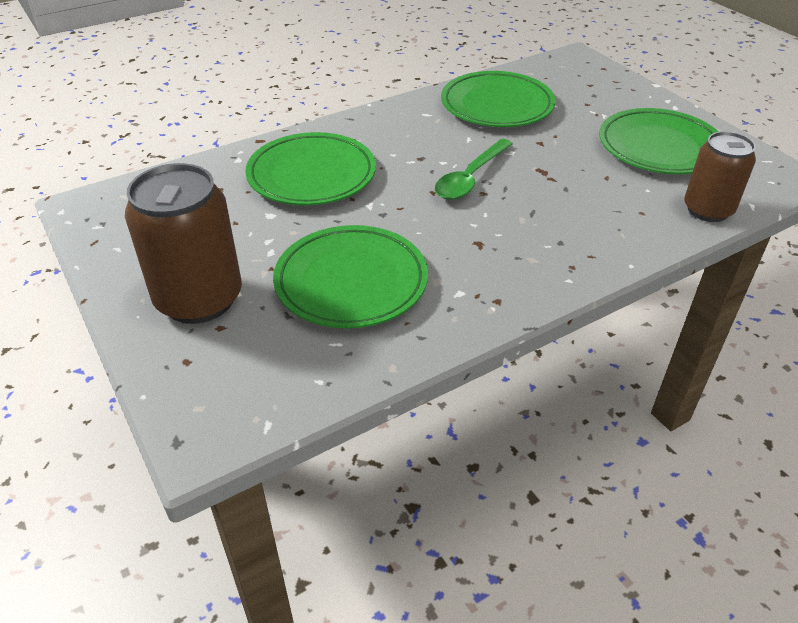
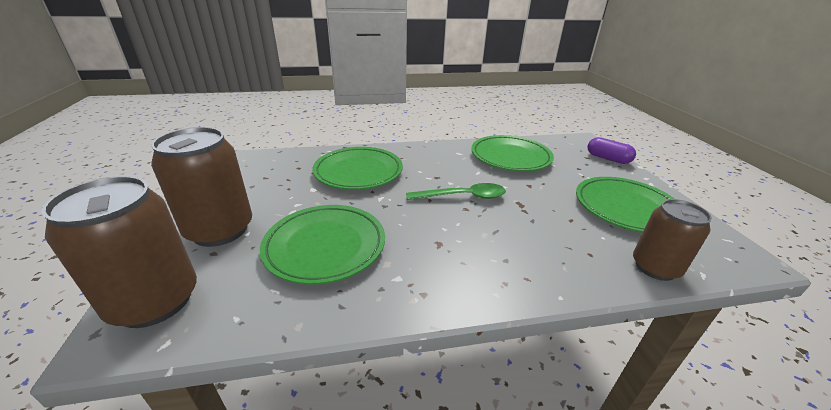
camera: 20 degrees right, 10 degrees down
(208, 394) = (155, 301): none -> brown can
(470, 178) = (463, 197): green spoon -> green spoon turned 150 degrees counterclockwise
(616, 81) = (608, 159): none -> purple capsule

